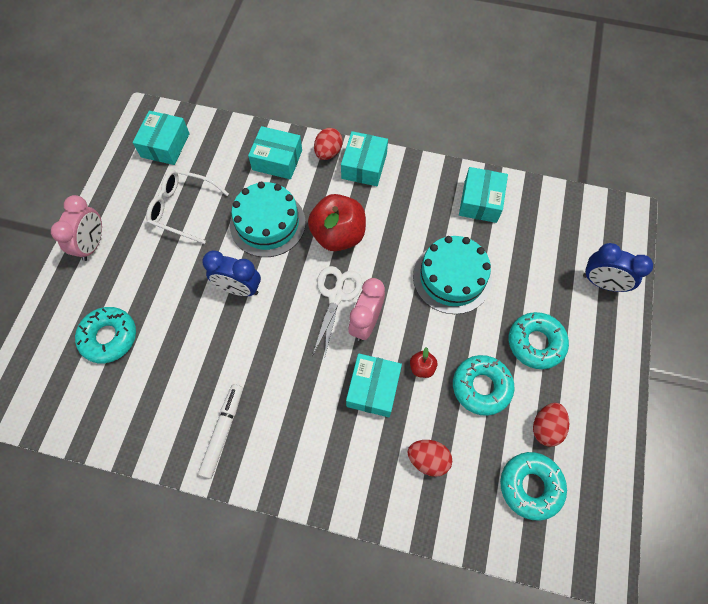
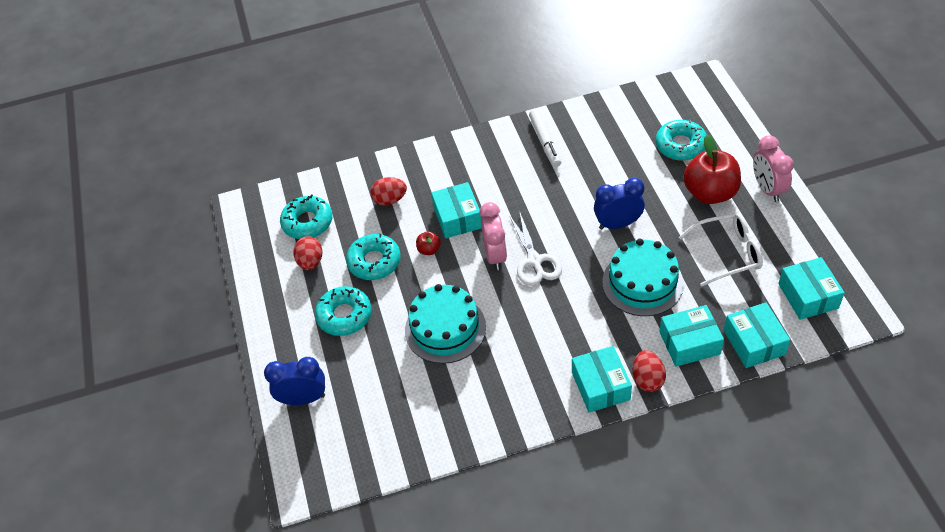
camera: 155 degrees right, 15 degrees down
(338, 235) = (572, 308): red apple -> red apple (710, 193)
(480, 201) = (459, 415): turquoise box -> turquoise box (754, 342)

